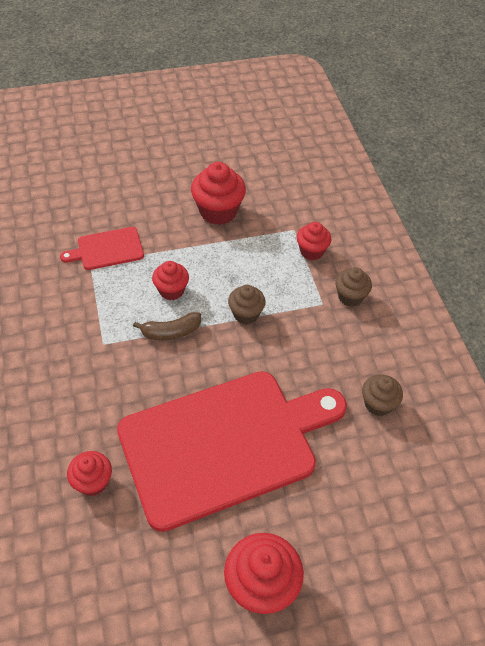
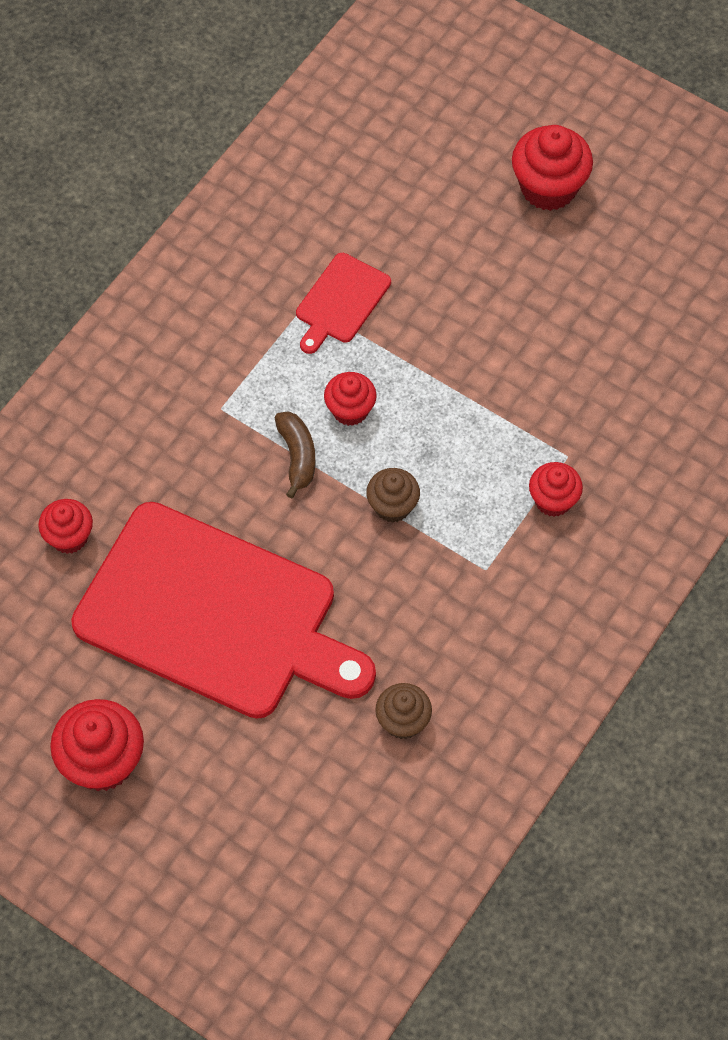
camera: 50 degrees right, 10 degrees up
(107, 249) = (341, 301): red cutting board -> red cutting board turned 90 degrees counterclockwise
(171, 332) = (297, 456): brown banana -> brown banana turned 135 degrees counterclockwise
(218, 211) = (511, 358): red cupcake -> red cupcake (548, 188)
(350, 297) = (525, 590): brown cupcake -> none

